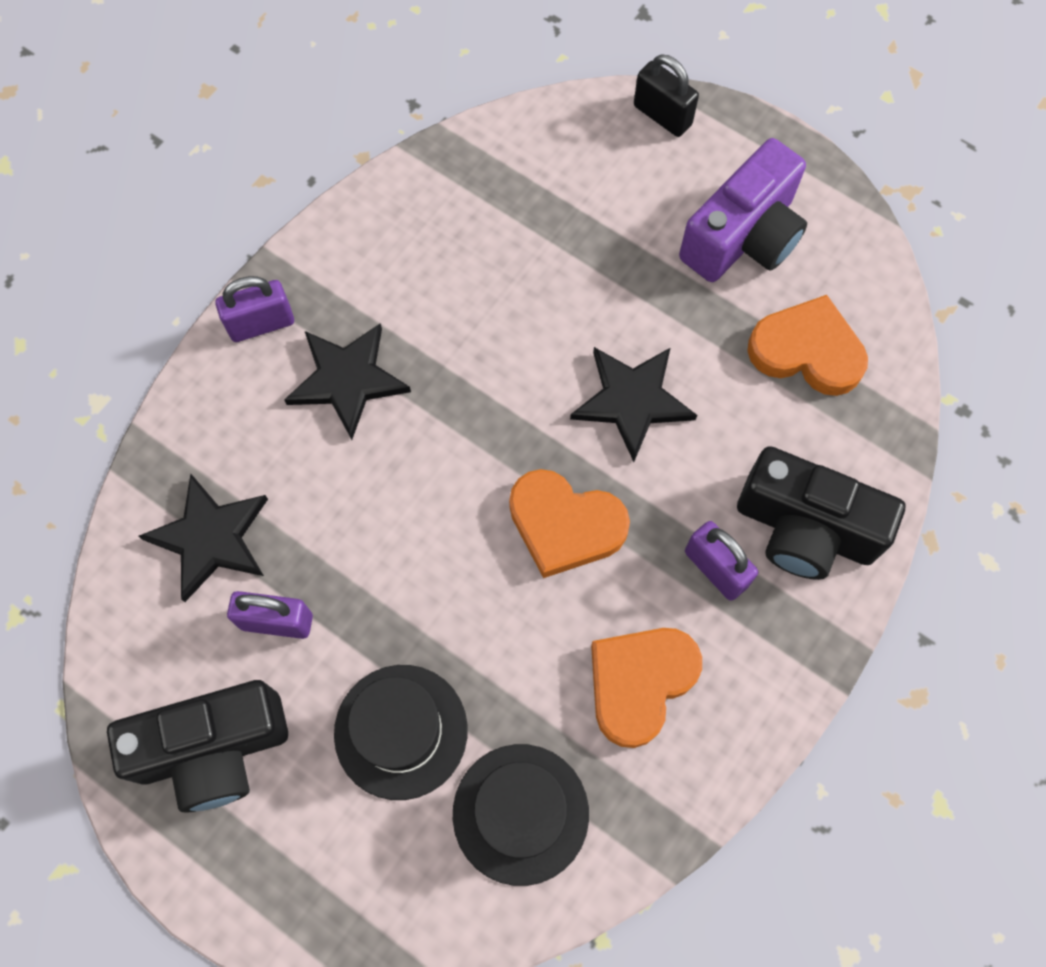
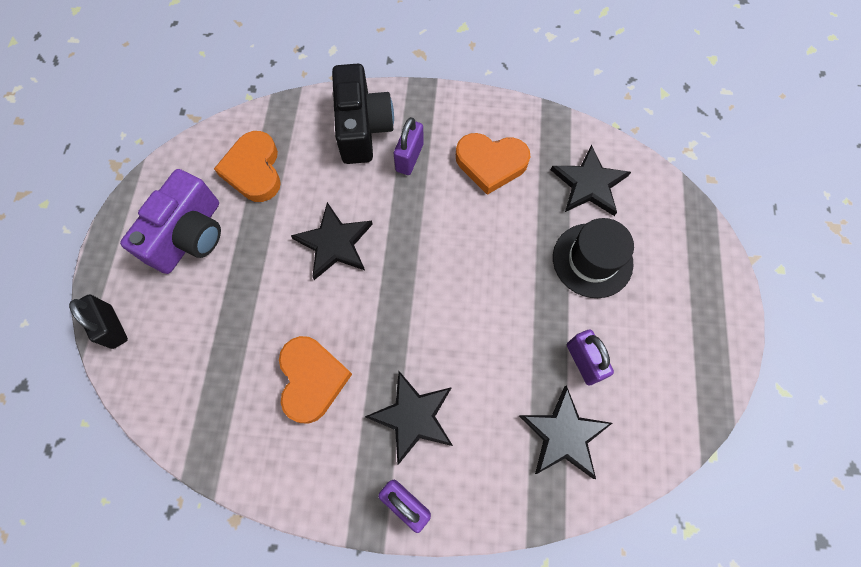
camera: 120 degrees left, 0 degrees up
(213, 750) = (671, 350): black camera -> none
(520, 813) = (589, 184): black hat -> black star
(565, 525) = (430, 240): orange heart -> orange heart (312, 379)
(662, 115) = (112, 327): black padlock -> black padlock turned 45 degrees counterclockwise
(743, 237) = (190, 235): purple camera -> purple camera turned 105 degrees clockwise

